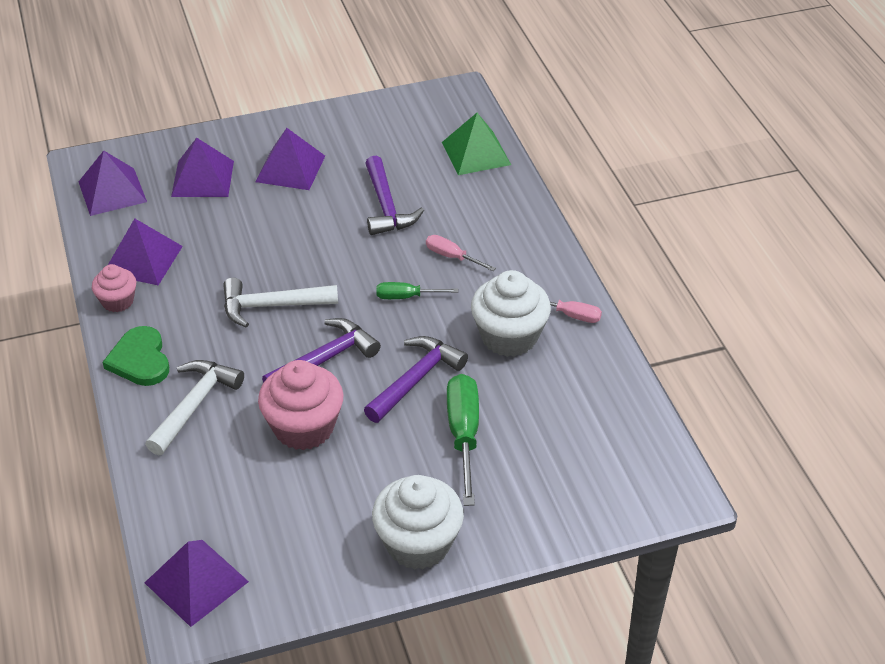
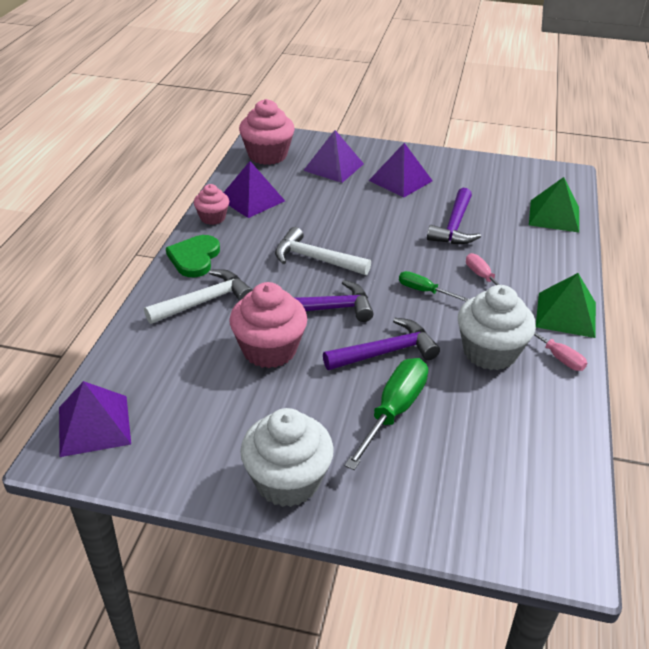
camera: 30 degrees right, 5 degrees down
(112, 191) = (267, 155): purple pyramid -> pink cupcake
(552, 266) = (566, 314): none -> green pyramid

